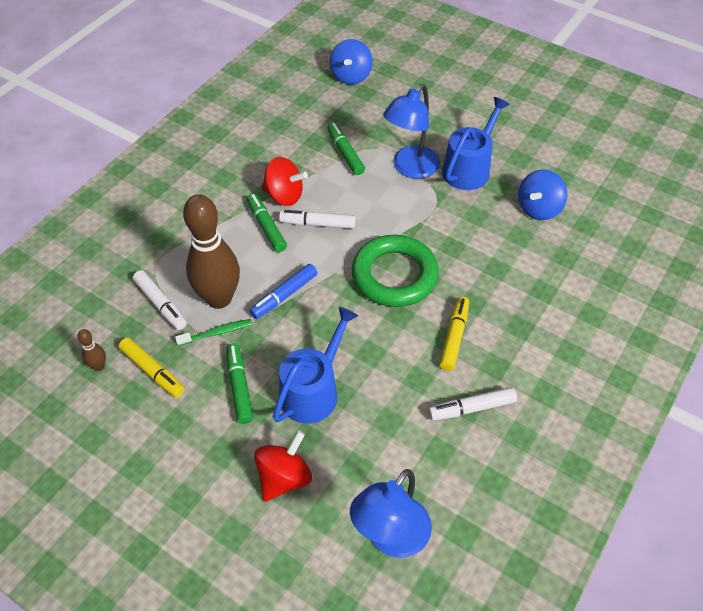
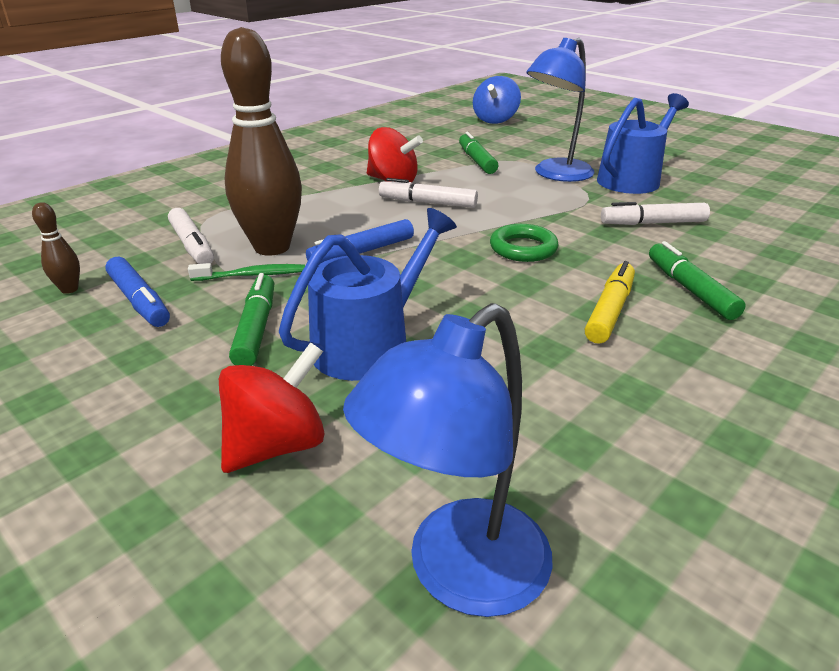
camera: 10 degrees right, 20 degrees down
(153, 371) = (139, 301): yellow marker -> blue marker
(266, 227) = (361, 200): green marker -> green marker (690, 289)
(394, 275) = (523, 248): green ring -> green ring, size x0.54
(471, 408) = (640, 393): white marker -> white marker (653, 223)
(538, 209) = (731, 213): blue spinning top -> none

